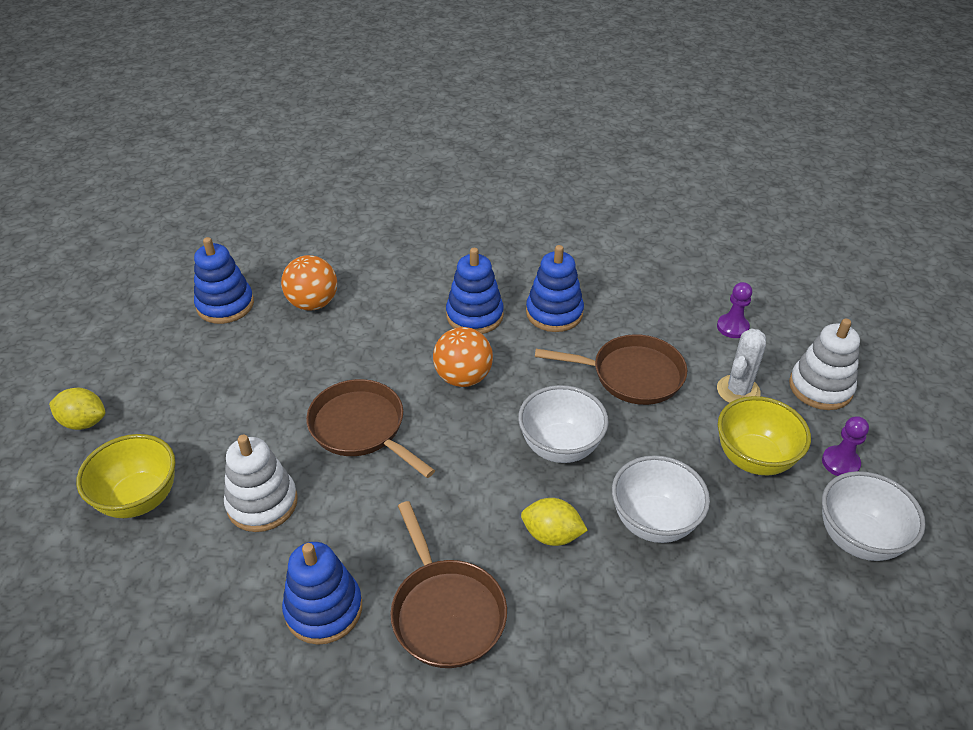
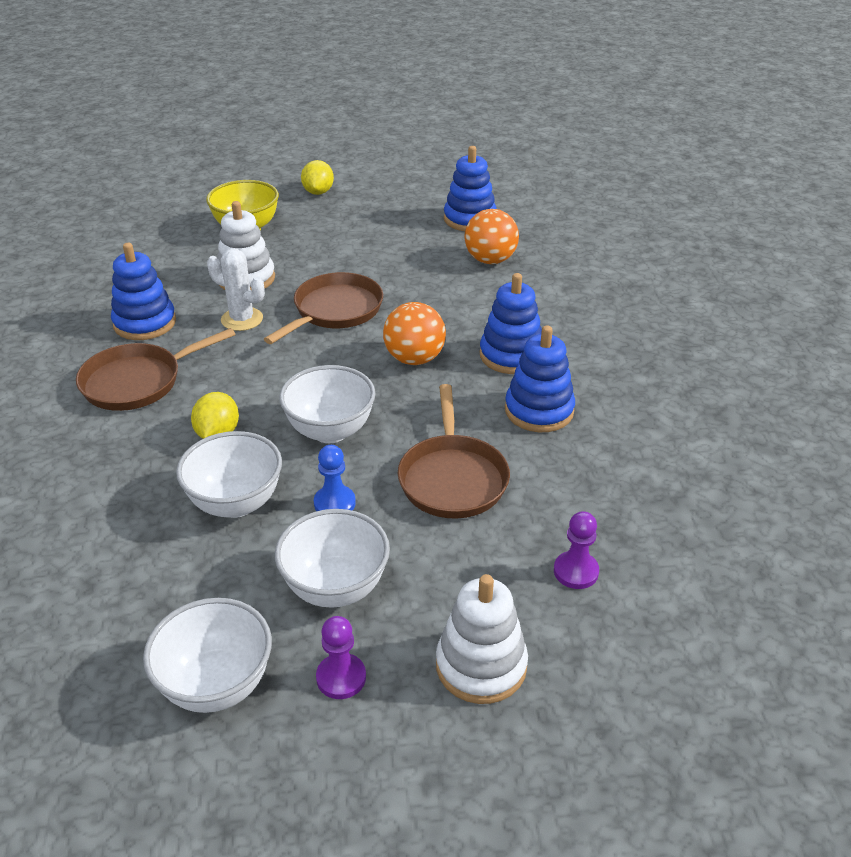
camera: 80 degrees right, 5 degrees down
(657, 452) = (334, 503): none -> blue pawn
(738, 391) = (451, 575): white cactus -> white cactus (242, 319)
(754, 459) = (335, 588): yellow bowl -> white bowl

